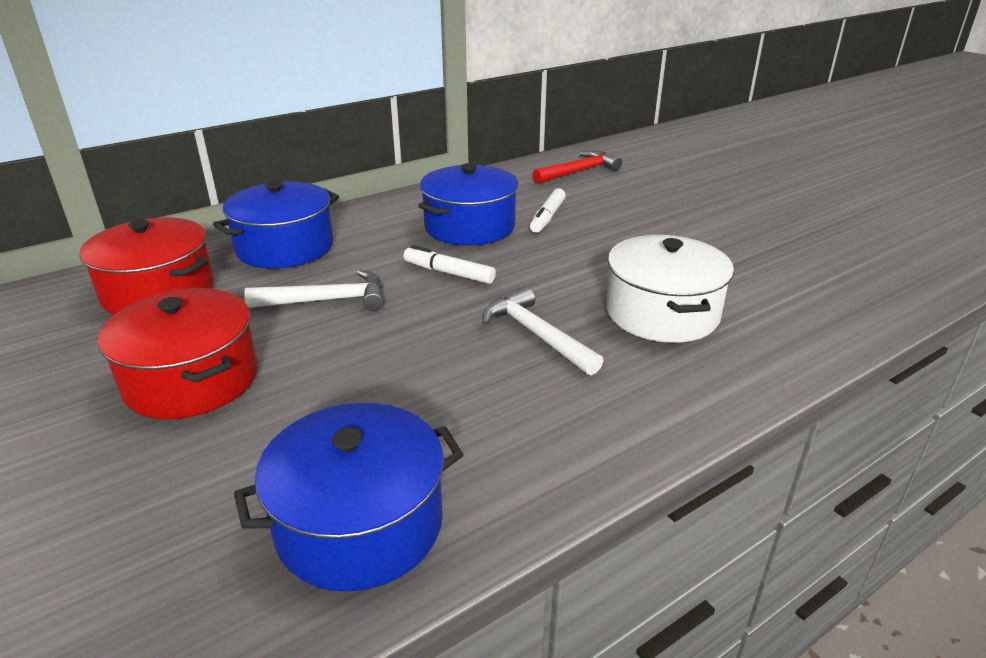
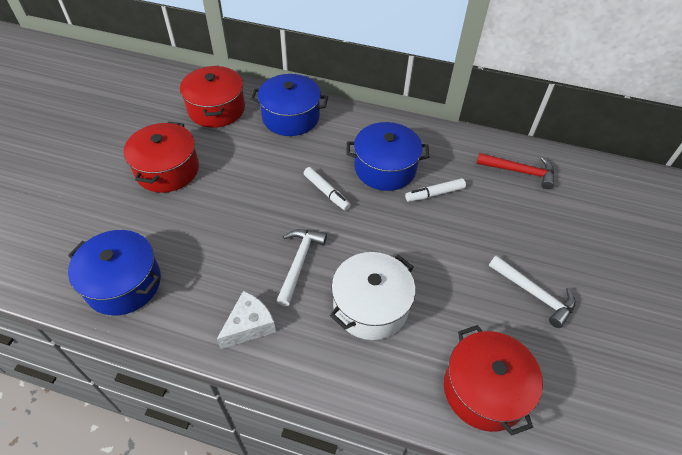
camera: 50 degrees right, 20 degrees up
(327, 300) = (259, 166): white hammer -> white hammer (534, 294)
(449, 273) = (326, 192): white marker -> white marker turned 150 degrees clockwise
(598, 417) = (249, 325): none -> white cheese
(836, 293) = (484, 390): none -> red pot

